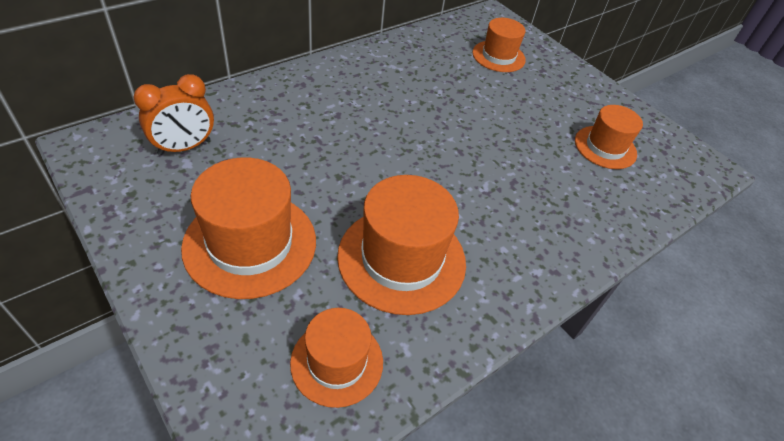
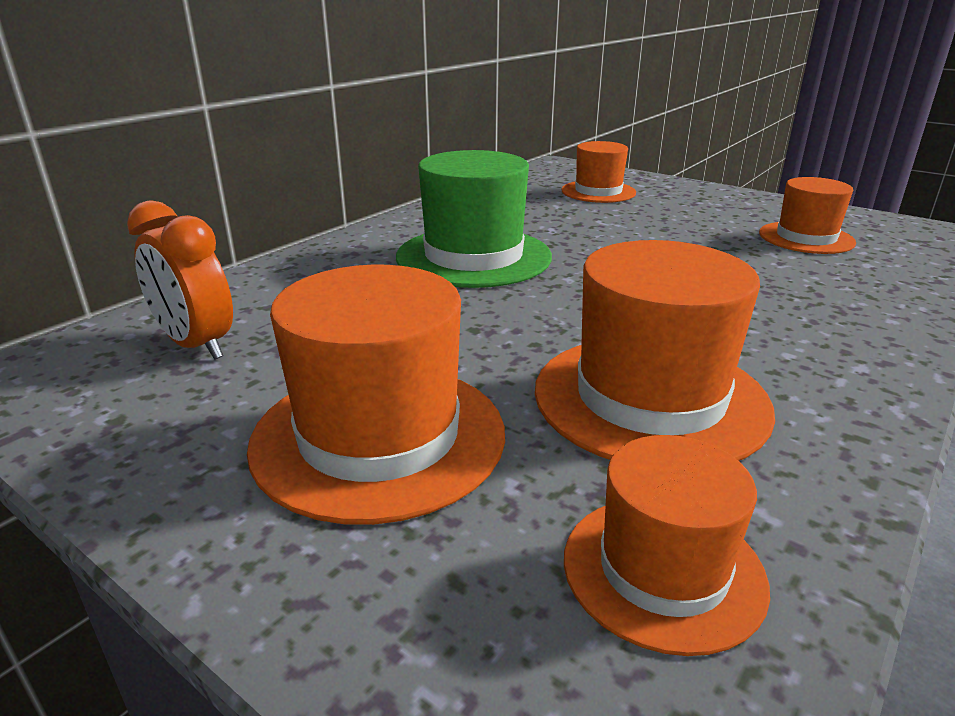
camera: 10 degrees left, 20 degrees down
(184, 147) = (196, 345): orange clock -> orange clock turned 90 degrees clockwise
(373, 108) = (473, 257): none -> green hat

